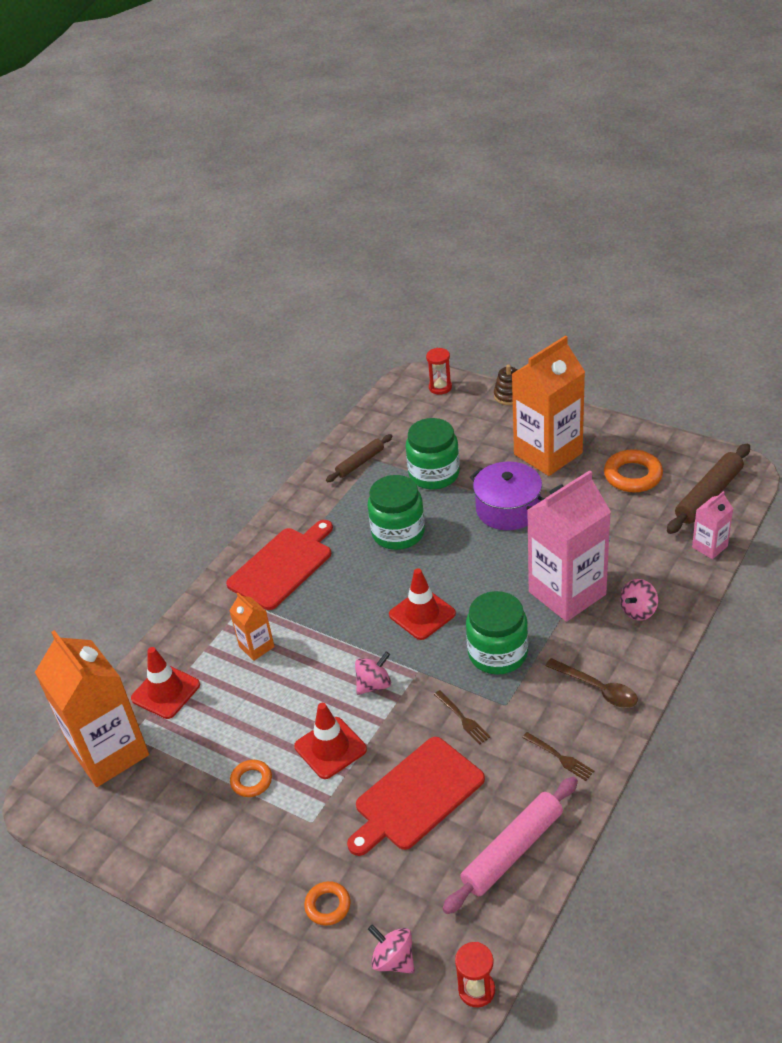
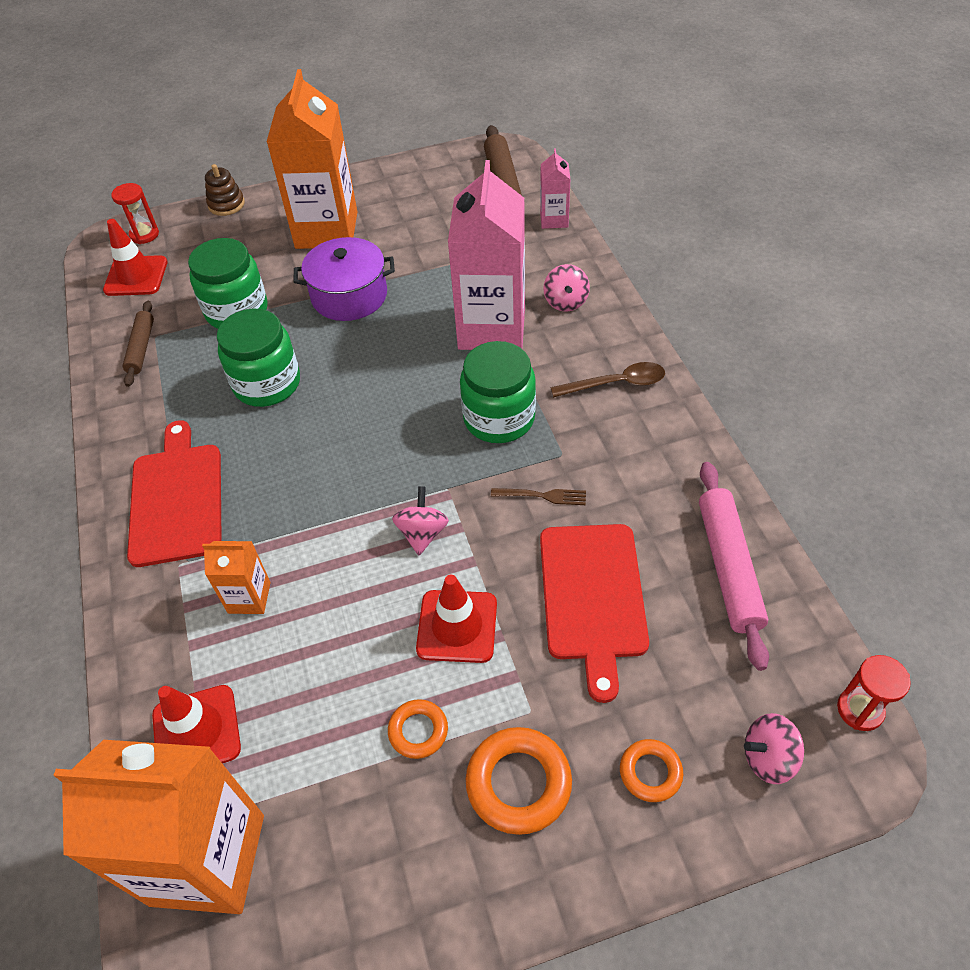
camera: 50 degrees left, 10 degrees up
(422, 614) = (386, 437): red traffic cone -> red traffic cone (136, 276)
(560, 757) = (661, 460): brown fork -> none
(633, 475) = (423, 204): orange ring -> orange ring (518, 783)

